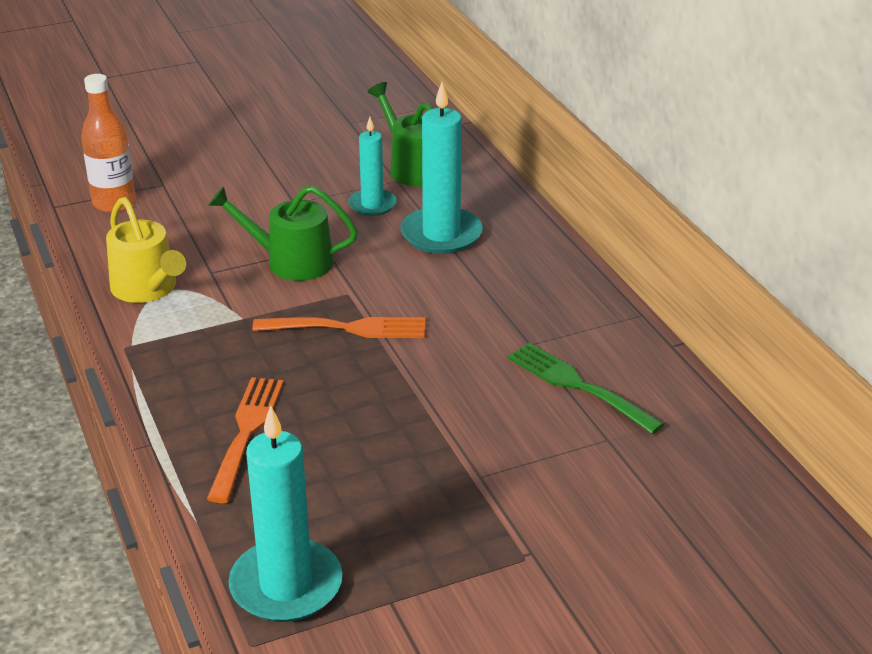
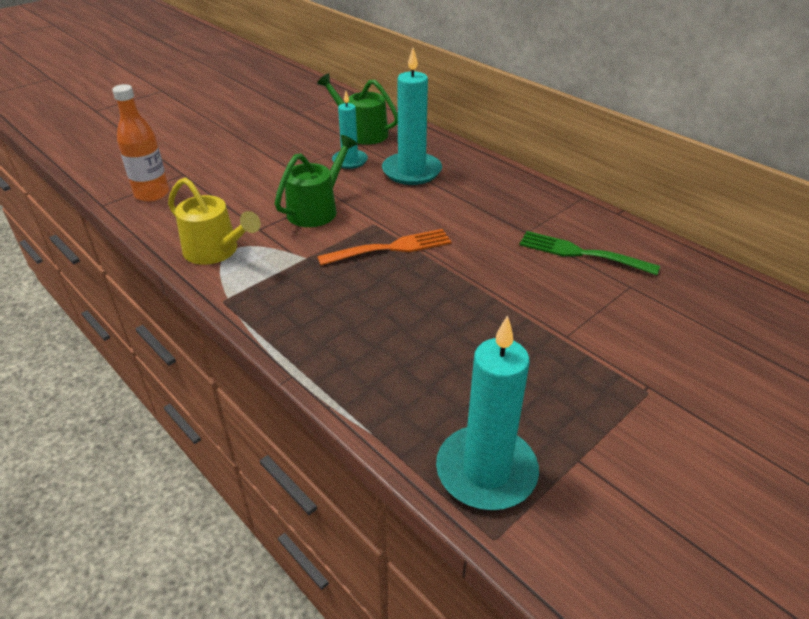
camera: 20 degrees left, 5 degrees up
(246, 432) = (366, 346): orange fork -> none
(291, 261) = (316, 209): green watering can -> green watering can turned 135 degrees clockwise

